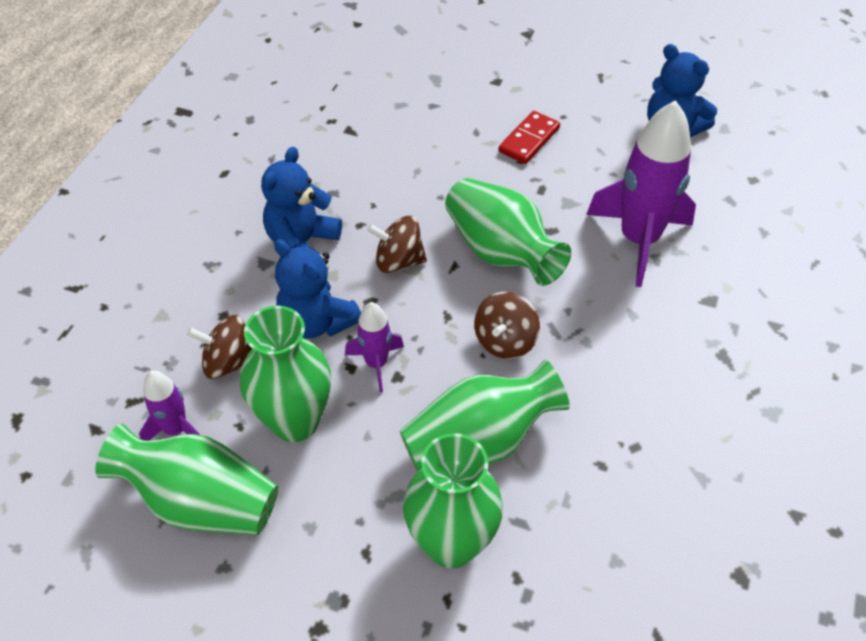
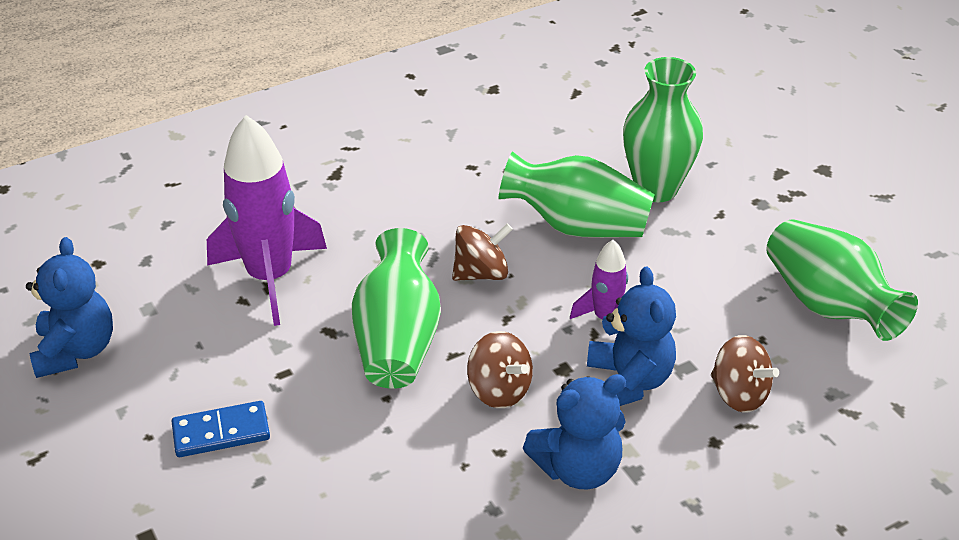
camera: 140 degrees left, 10 degrees down
(176, 429) = (821, 366): purple rocket -> none
(295, 421) = (711, 316): green vase -> none
(529, 140) = (221, 432): red domino -> blue domino

